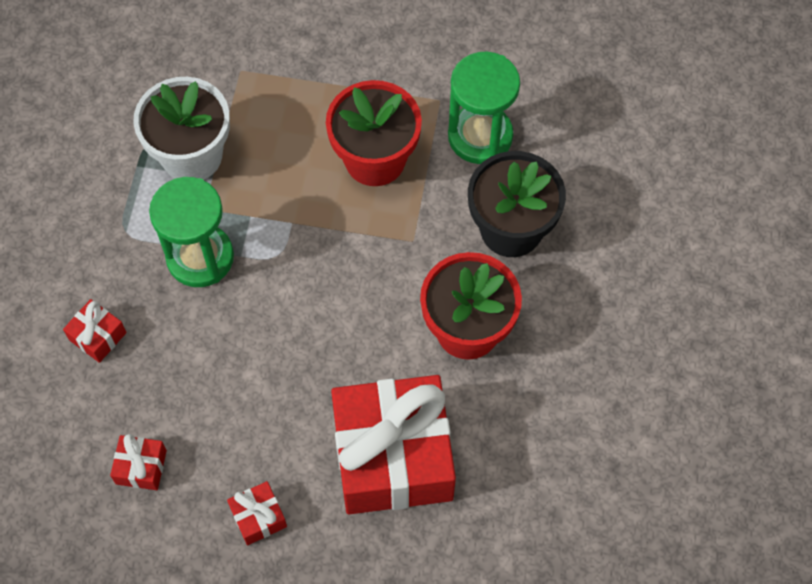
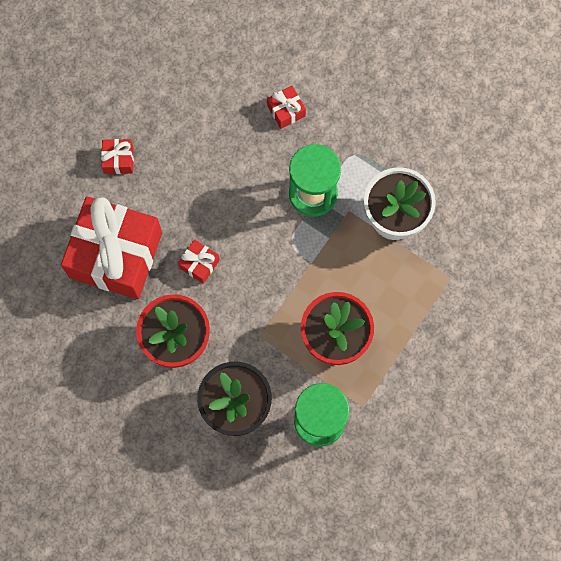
camera: 115 degrees right, 10 degrees up
(141, 467) = (185, 105): red gift -> red gift (199, 264)

